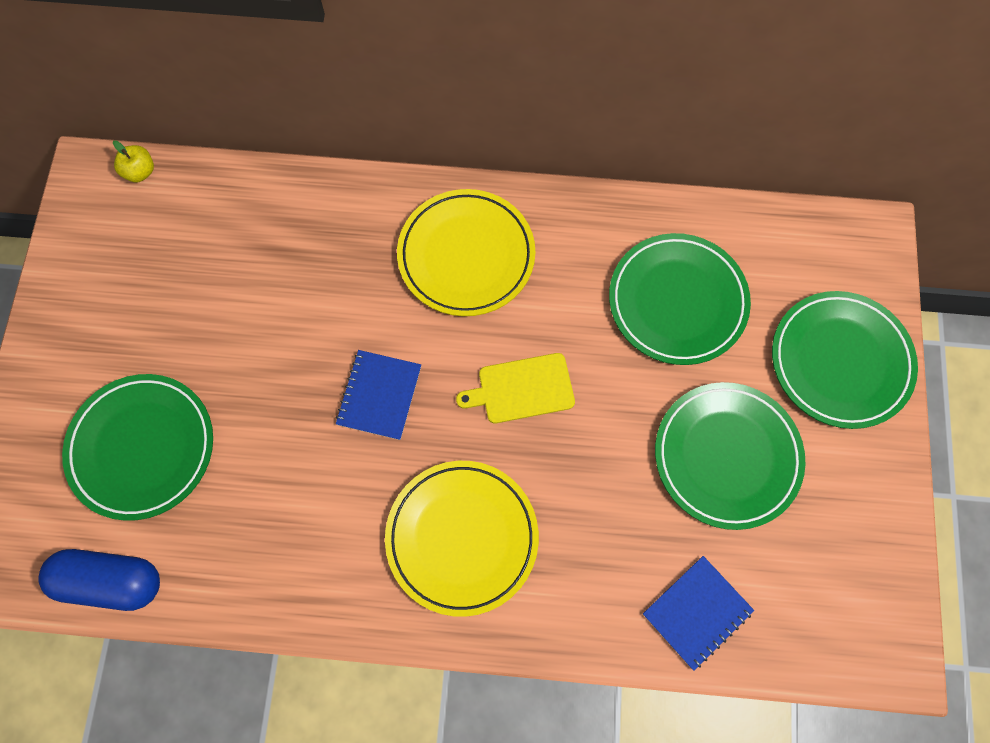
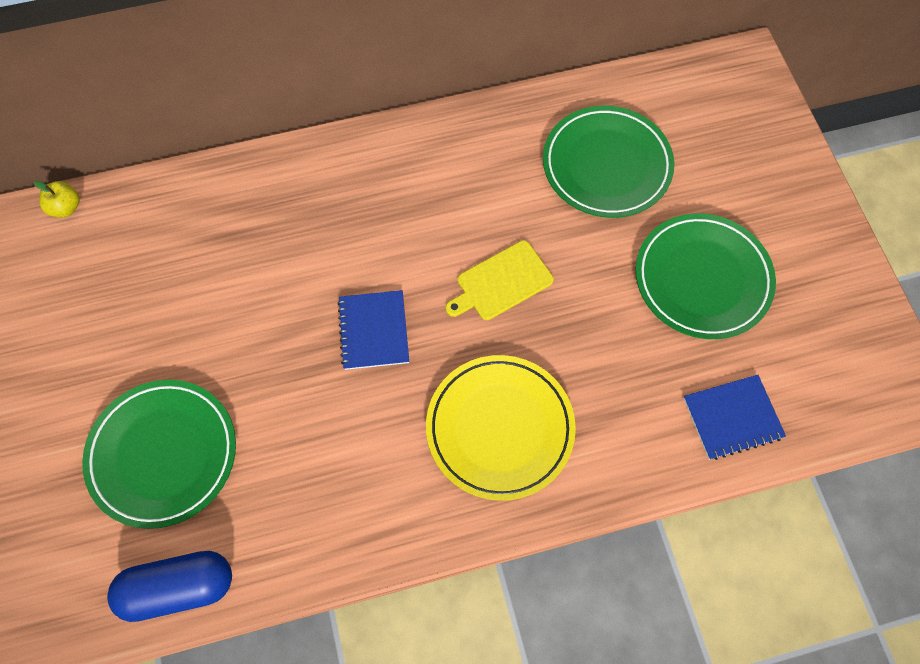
camera: 20 degrees left, 5 degrees down
(466, 255) = (405, 185): yellow plate -> none
(697, 612) = (732, 418): blue notebook -> blue notebook turned 45 degrees clockwise
(840, 361) = (763, 170): green plate -> none

